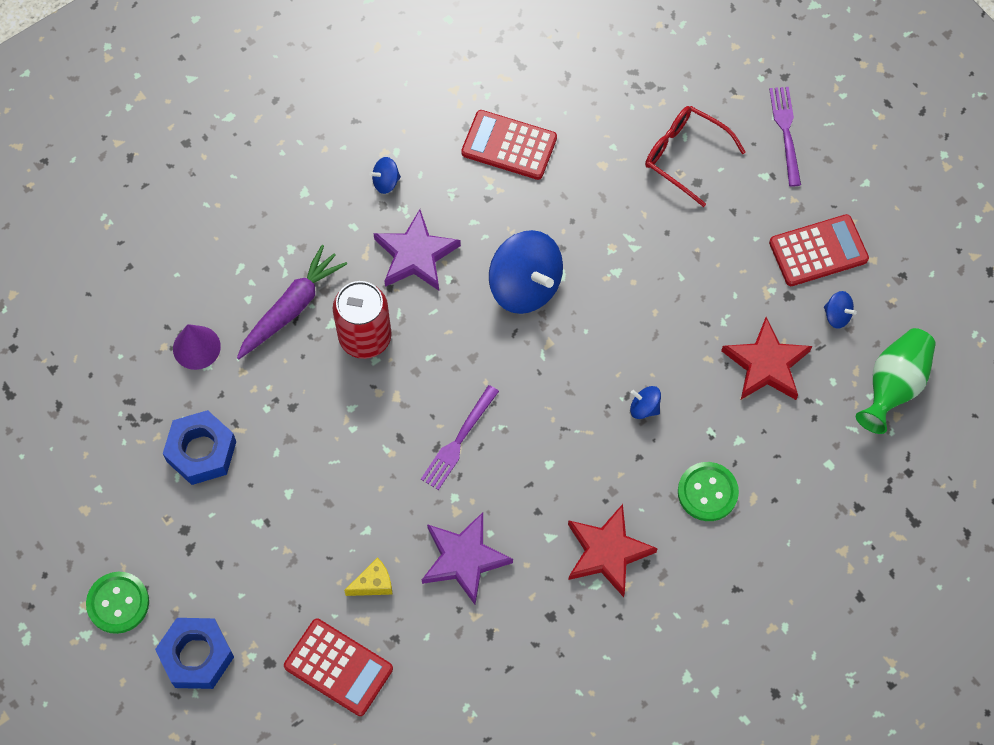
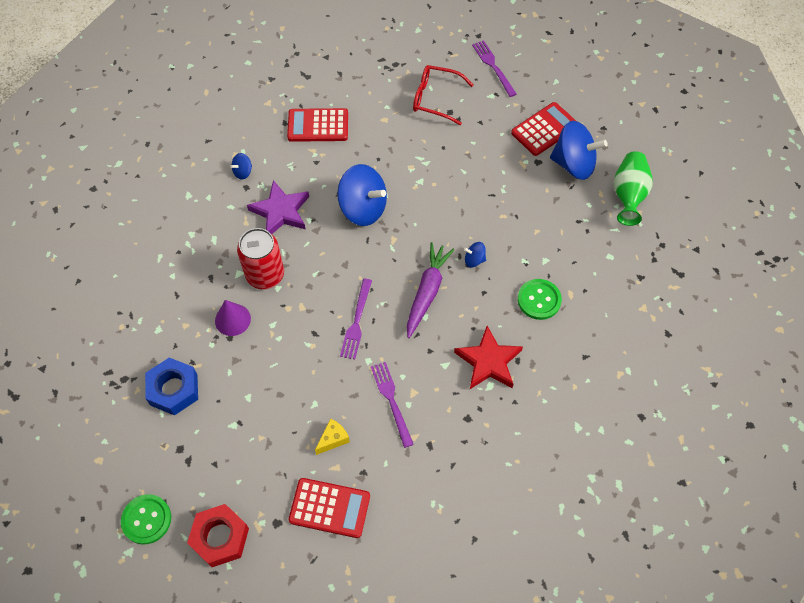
camera: 20 degrees left, 5 degrees down
(196, 347) = (146, 319): purple cone -> purple cone (232, 319)
(196, 656) = (220, 537): blue nut -> red nut
(291, 308) = (206, 272): purple carrot -> purple carrot (427, 292)
(464, 559) = (391, 400): purple star -> purple fork
(766, 364) = (542, 207): red star -> none
(837, 315) = (573, 164): blue spinning top -> blue spinning top, size x2.25

